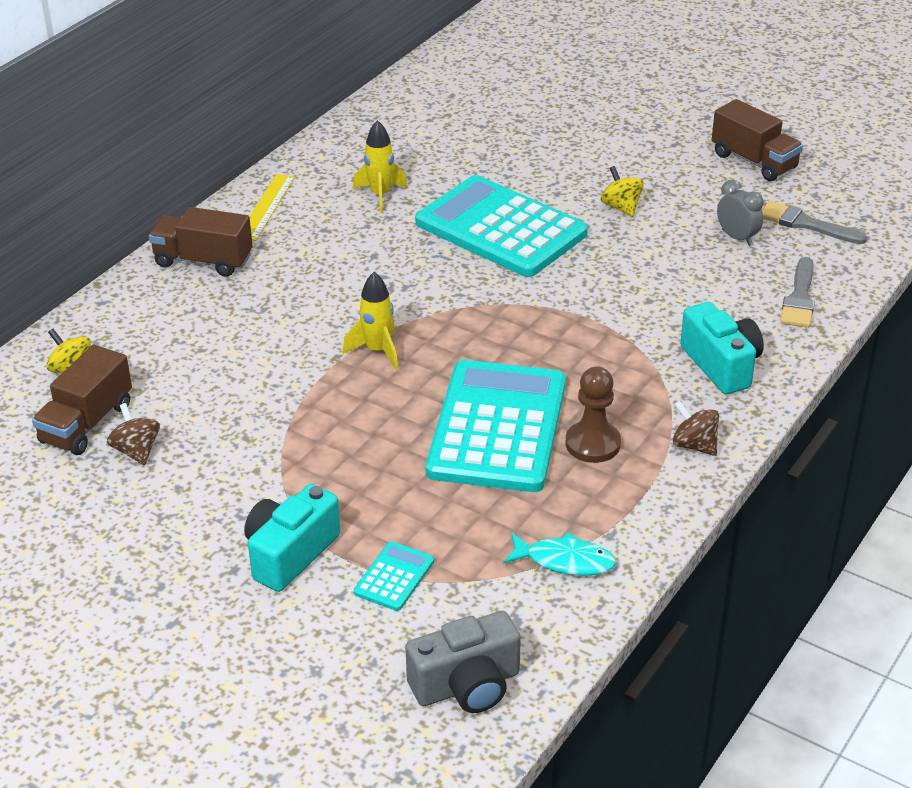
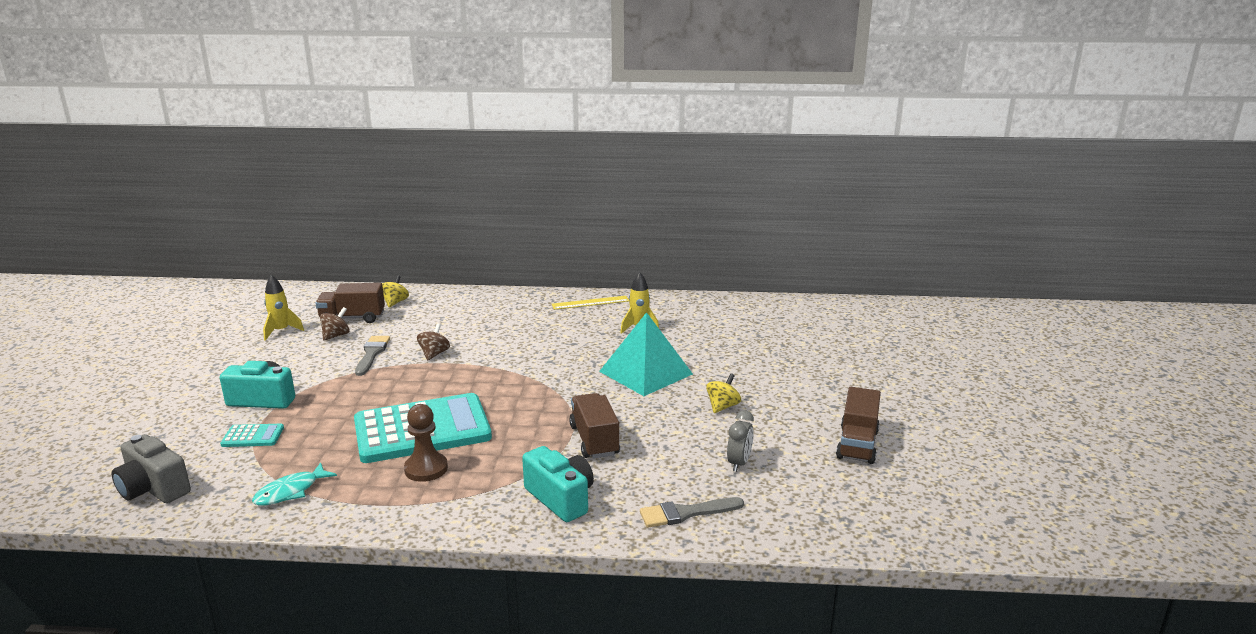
camera: 60 degrees right, 15 degrees down
(203, 261) = (521, 303): brown truck -> brown truck (594, 440)
(377, 351) = (474, 371): yellow rocket -> yellow rocket (281, 331)
(500, 228) = (645, 372): turquoise calculator -> turquoise pyramid
(565, 561) = (290, 491): turquoise fish -> turquoise fish turned 60 degrees clockwise
(694, 445) = (450, 511): brown spinning top -> brown spinning top (434, 354)
(721, 365) = (561, 498): turquoise camera -> turquoise camera turned 75 degrees counterclockwise
(805, 224) = (797, 490): grey brush -> grey brush (372, 354)

